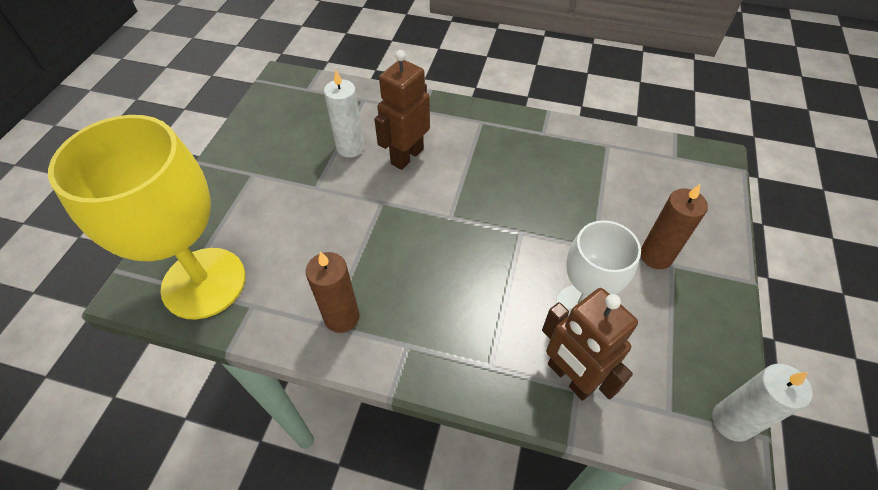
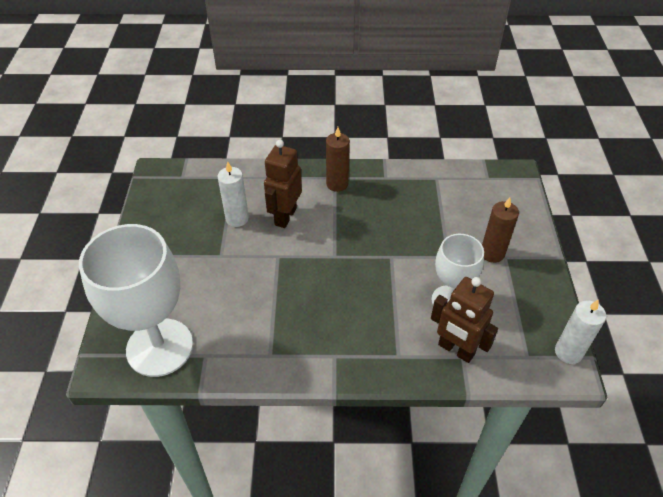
camera: 15 degrees left, 5 degrees down
(204, 283) = (159, 347): yellow goblet -> white goblet
(342, 317) = (278, 347): brown candle -> brown candle (337, 184)

